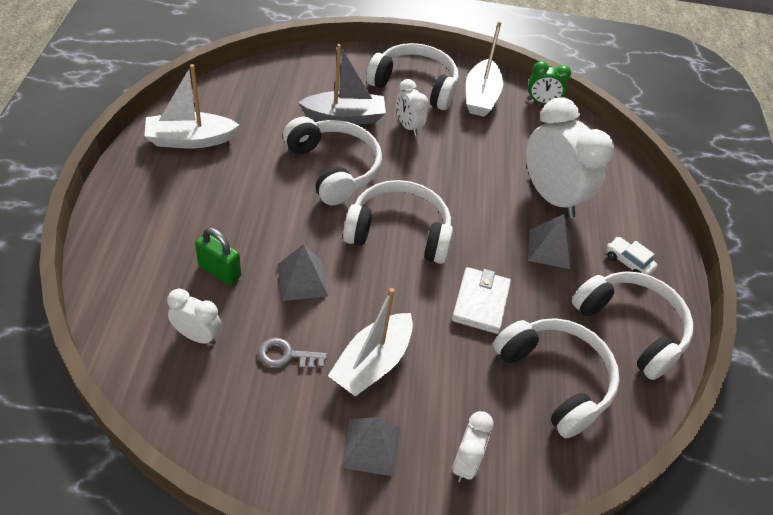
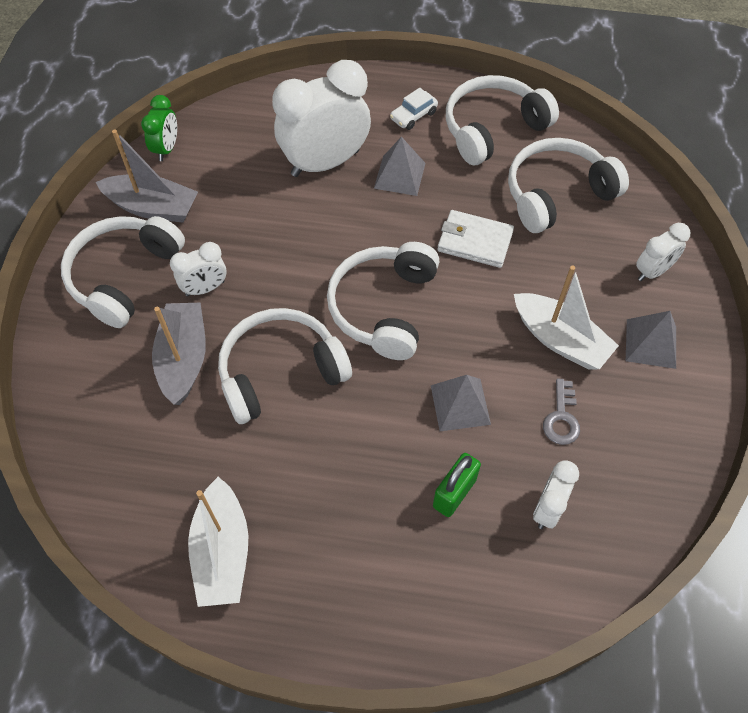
camera: 80 degrees left, 10 degrees up
(465, 462) = (652, 271): white clock -> white clock turned 120 degrees clockwise
(480, 97) = (152, 207): white boat -> grey boat

